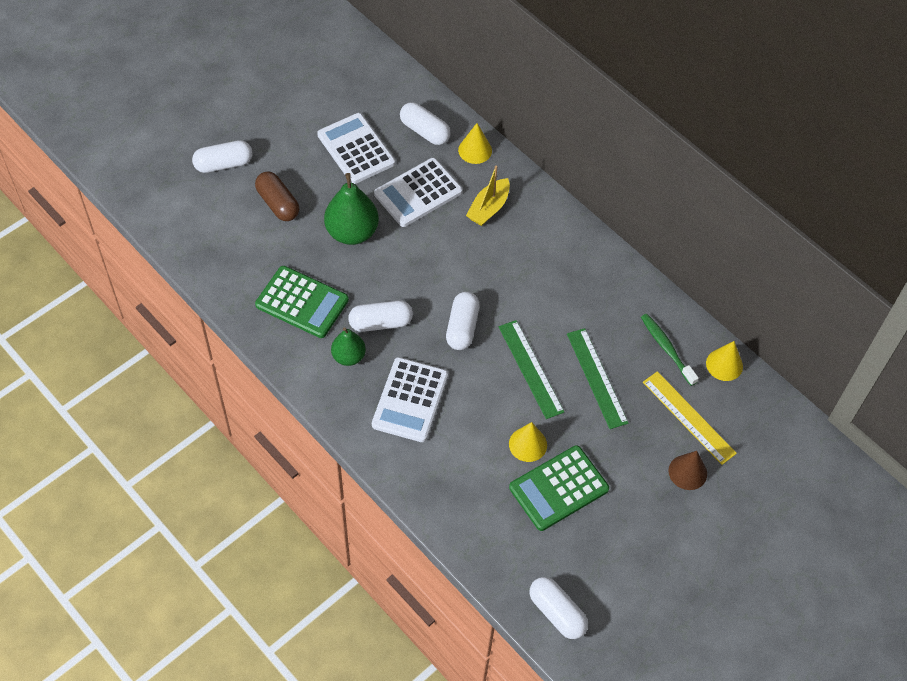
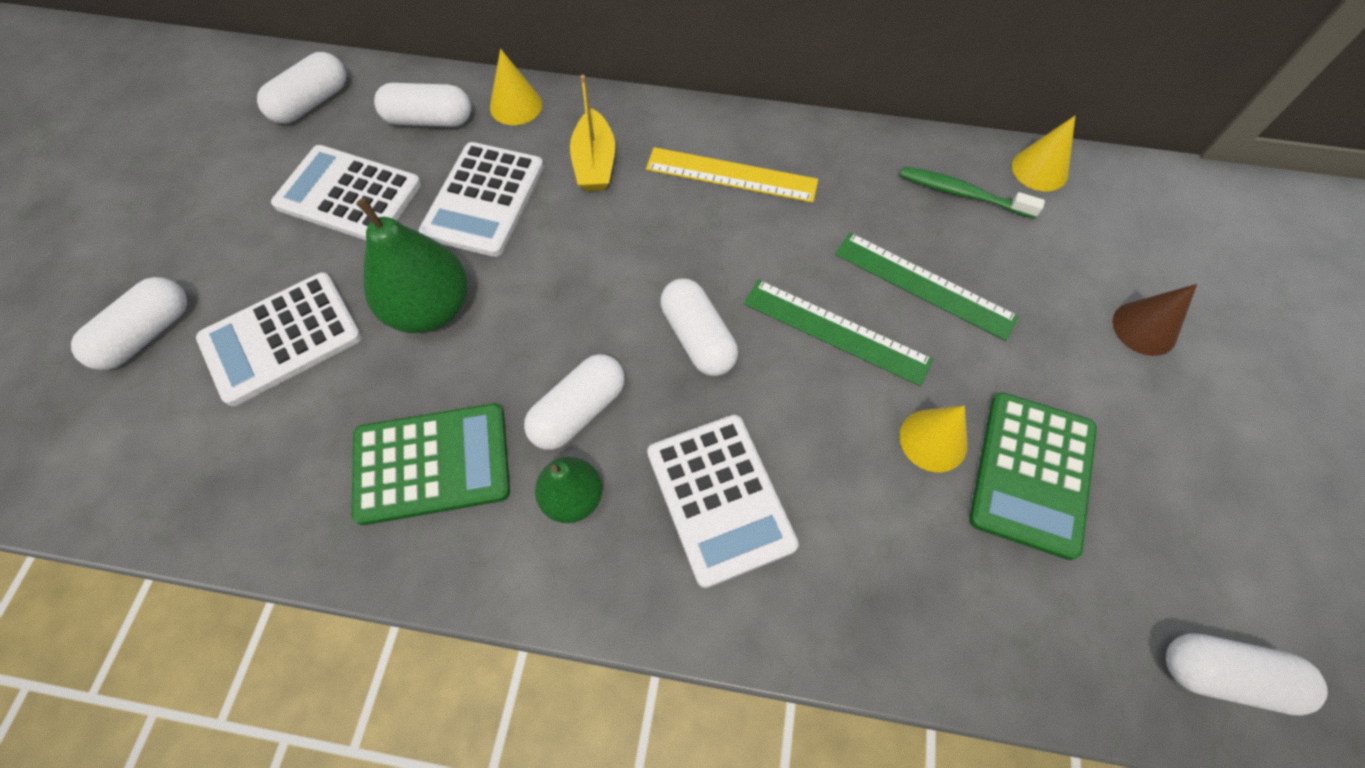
camera: 35 degrees left, 5 degrees up
(278, 203) = (281, 338): brown capsule -> white calculator
(374, 84) = (312, 103): none -> white capsule
(688, 417) = (1072, 259): yellow ruler -> yellow ruler (731, 175)

